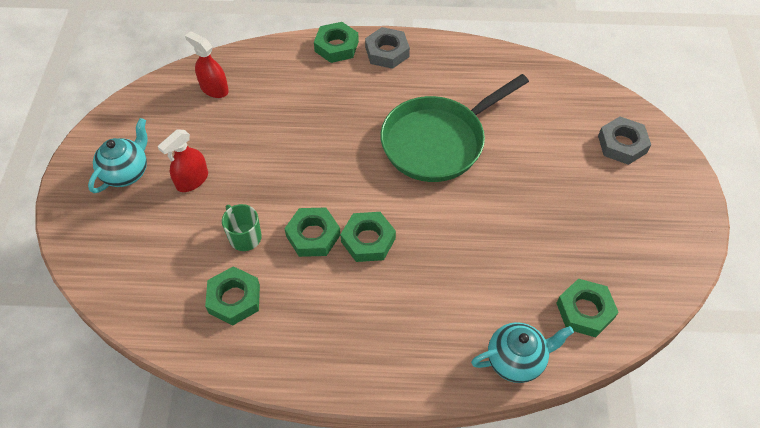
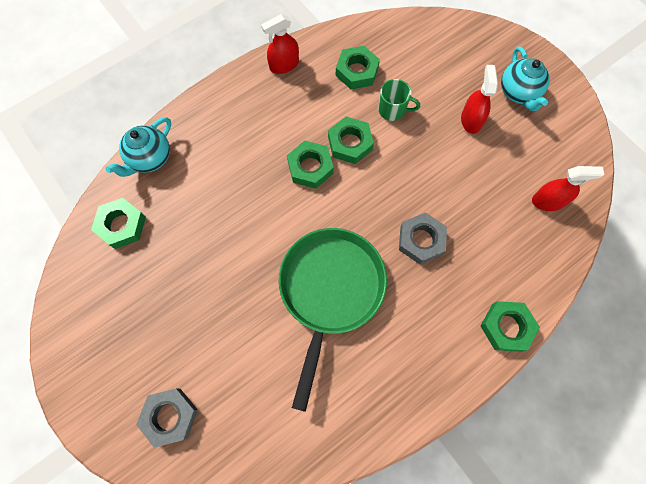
camera: 140 degrees right, 15 degrees up
(296, 363) = (284, 65): none -> red spray bottle
(387, 52) = (458, 358): grey nut -> grey nut (421, 240)

